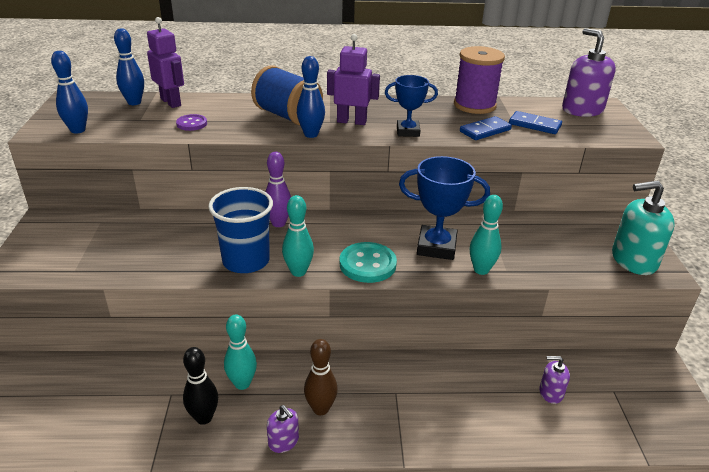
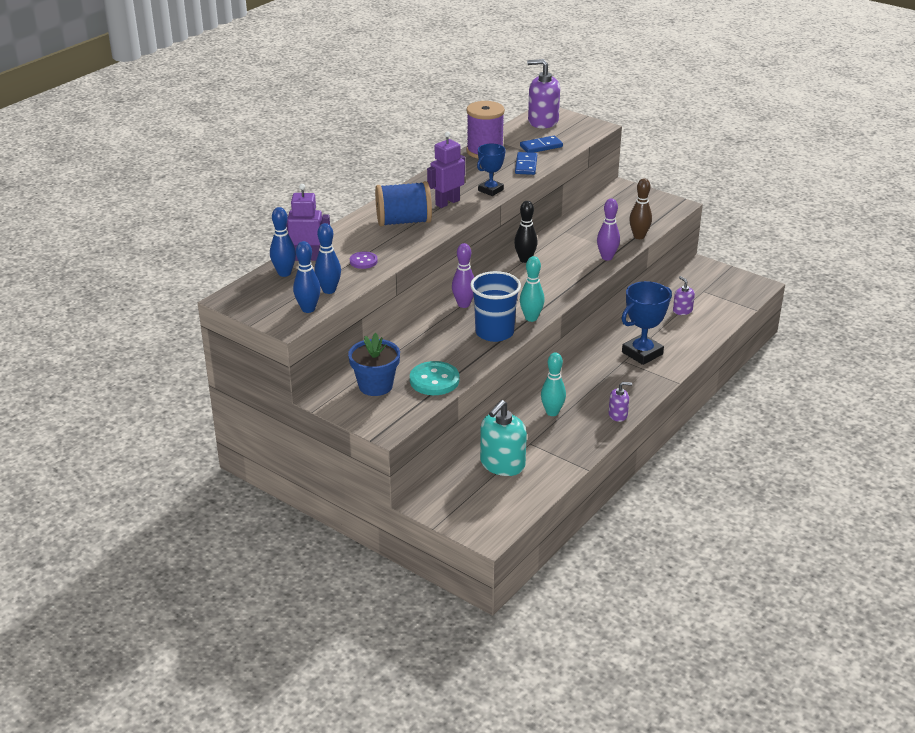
camera: 50 degrees left, 0 degrees up
(86, 235) = (375, 386): none -> blue flower pot
(204, 417) = (566, 437): black bowling pin -> black bowling pin (525, 260)
(311, 134) = (447, 224): blue bowling pin -> blue bowling pin (329, 290)
(320, 409) = (607, 392): brown bowling pin -> brown bowling pin (639, 236)
(367, 264) = (554, 291): turquoise button -> turquoise button (434, 380)
(436, 247) = (566, 260): blue trophy -> blue trophy (642, 353)
(481, 270) = (607, 257): turquoise bowling pin -> purple bowling pin
(551, 393) = (682, 310): purple soap dispenser -> purple soap dispenser turned 105 degrees clockwise
(633, 260) = (657, 207): turquoise soap dispenser -> turquoise soap dispenser (502, 464)

